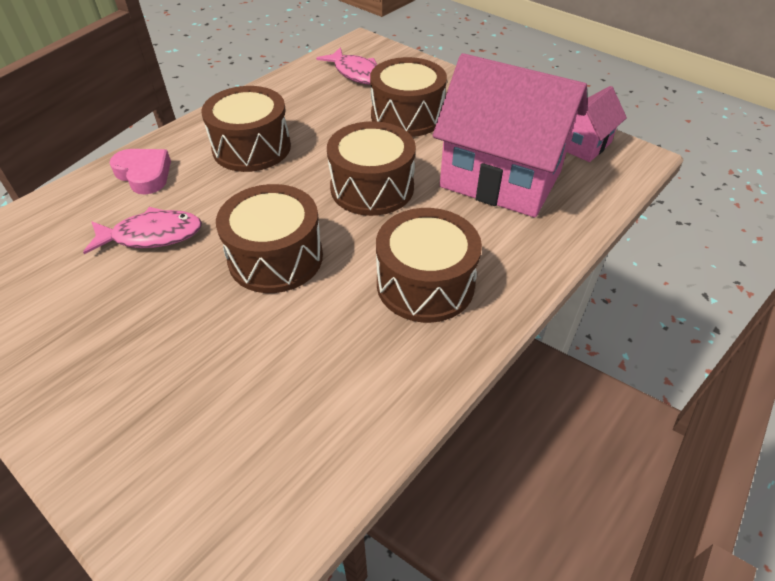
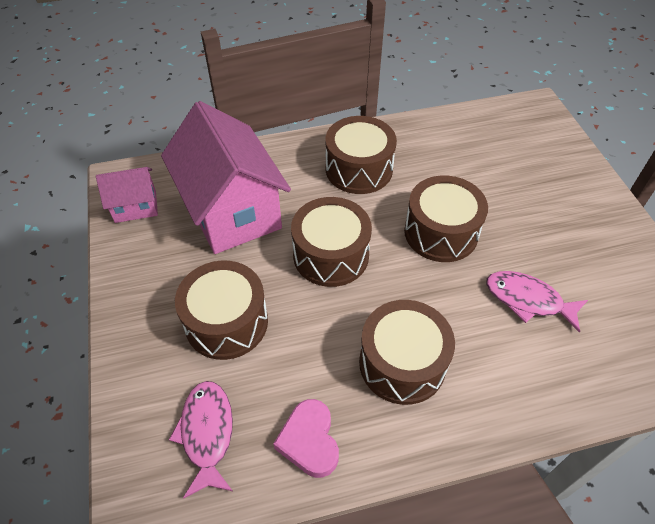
camera: 145 degrees left, 5 degrees up
(144, 174) = (521, 383): pink heart -> pink heart (309, 441)

